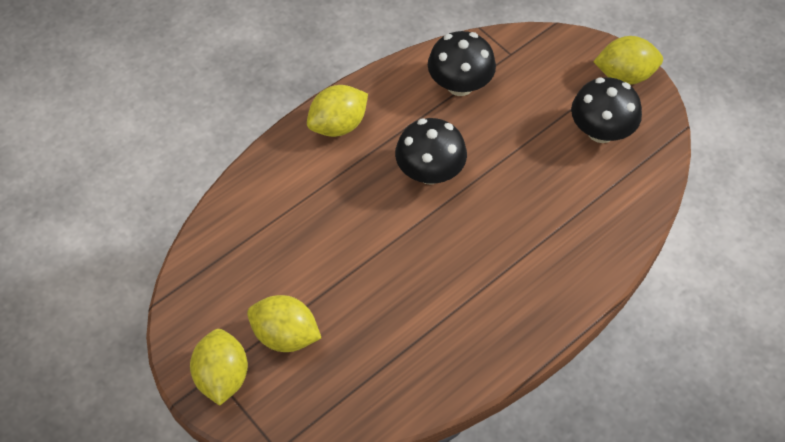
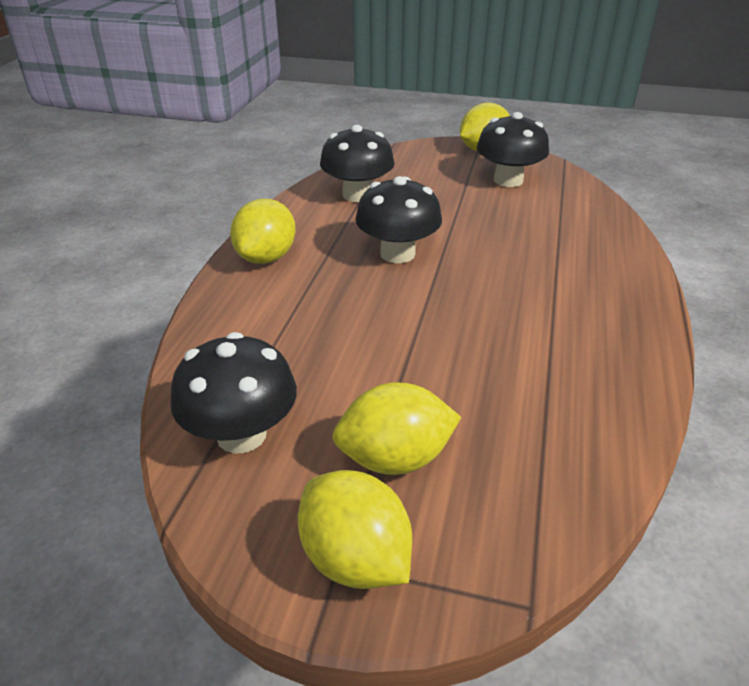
camera: 35 degrees left, 20 degrees down
(221, 271) = (241, 434): none -> black mushroom

